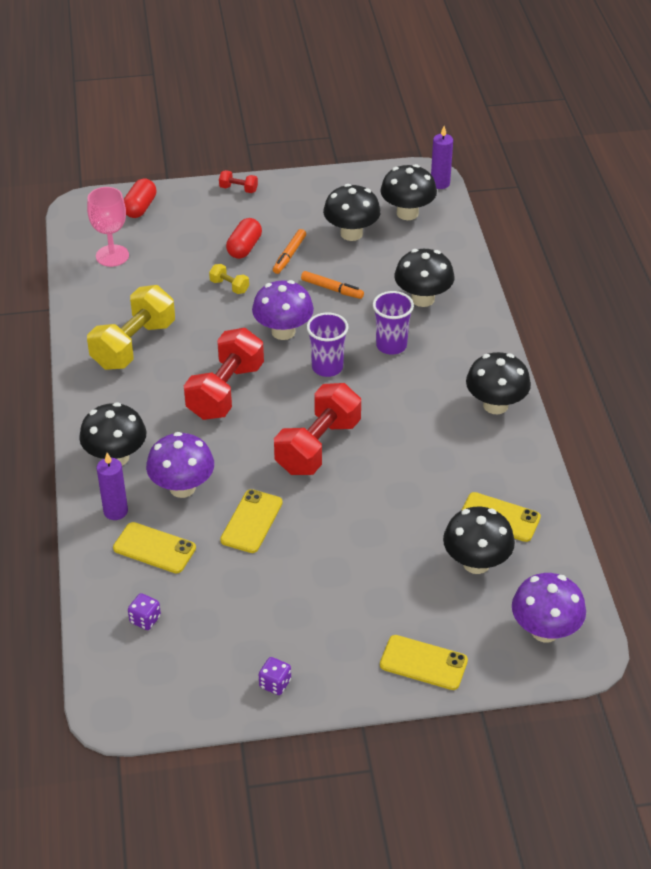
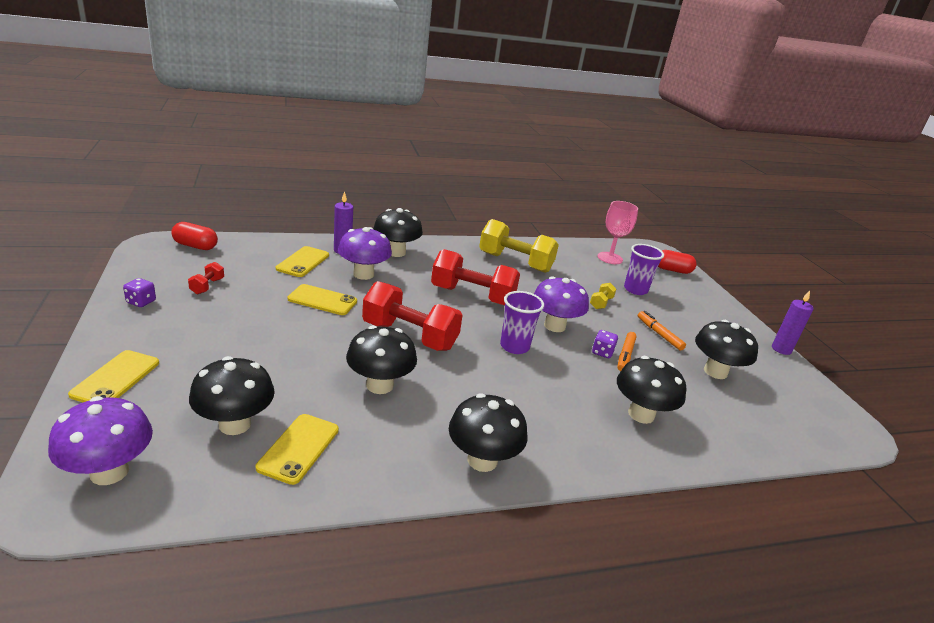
camera: 80 degrees right, 15 degrees down
(145, 619) = (234, 256): purple dice -> purple dice (602, 352)
(238, 189) = (731, 313): red dumbbell -> red dumbbell (207, 286)
(244, 248) = (654, 312): red capsule -> red capsule (195, 246)
(289, 255) = (659, 334): orange marker -> orange marker turned 45 degrees clockwise
(391, 345) = (558, 387): purple cup -> purple cup (635, 290)
(407, 213) = (777, 412): black mushroom -> black mushroom (379, 385)
(440, 183) = (853, 442): purple candle -> purple candle (781, 349)

